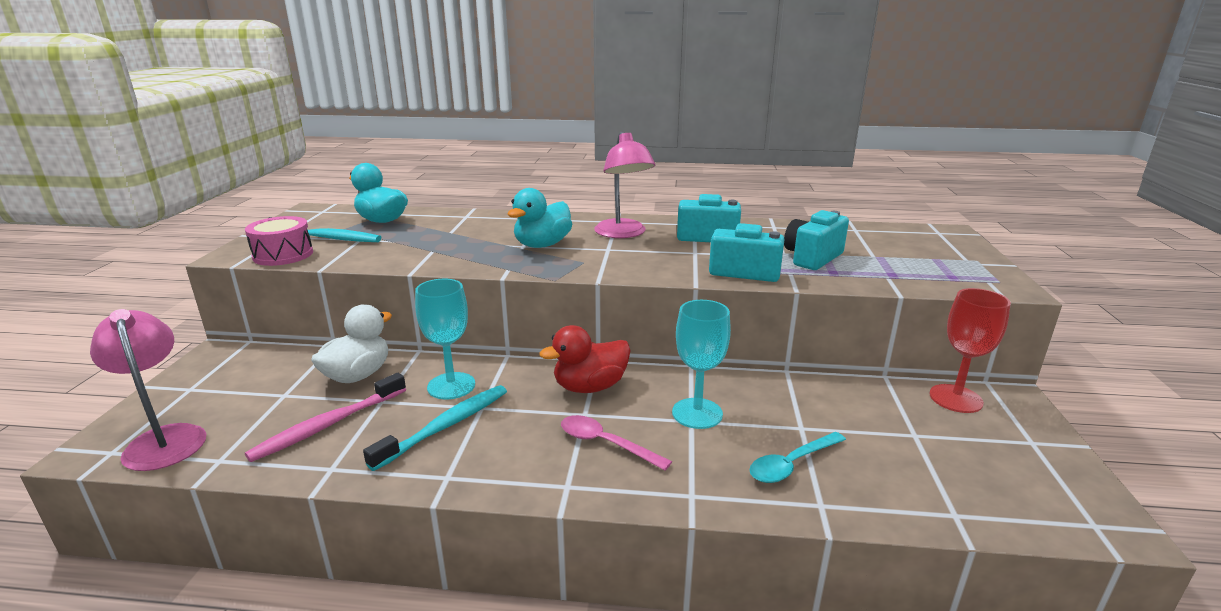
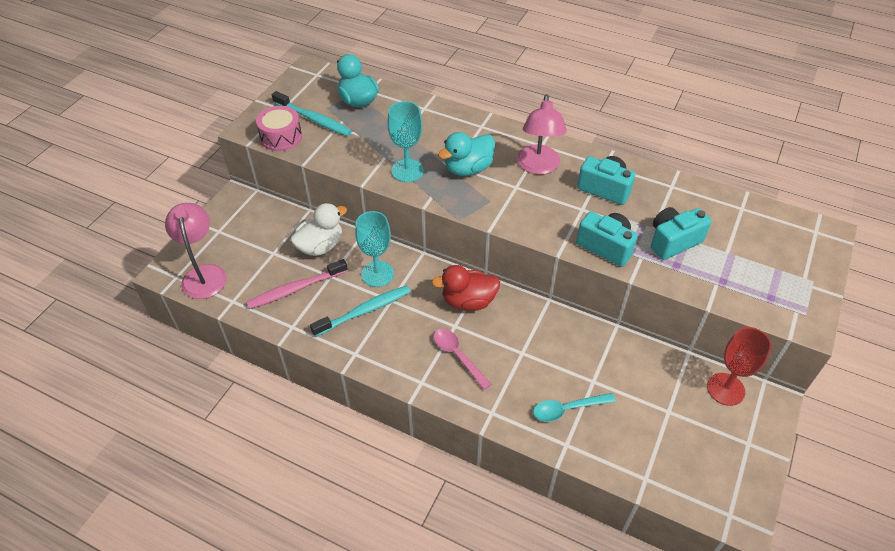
camera: 20 degrees right, 25 degrees up
(697, 413) = (529, 347): turquoise goblet -> turquoise goblet (407, 171)

